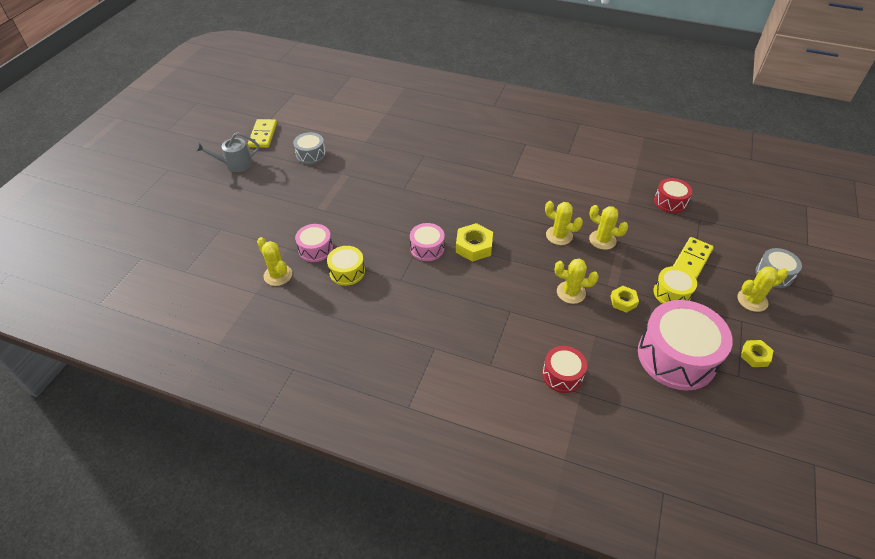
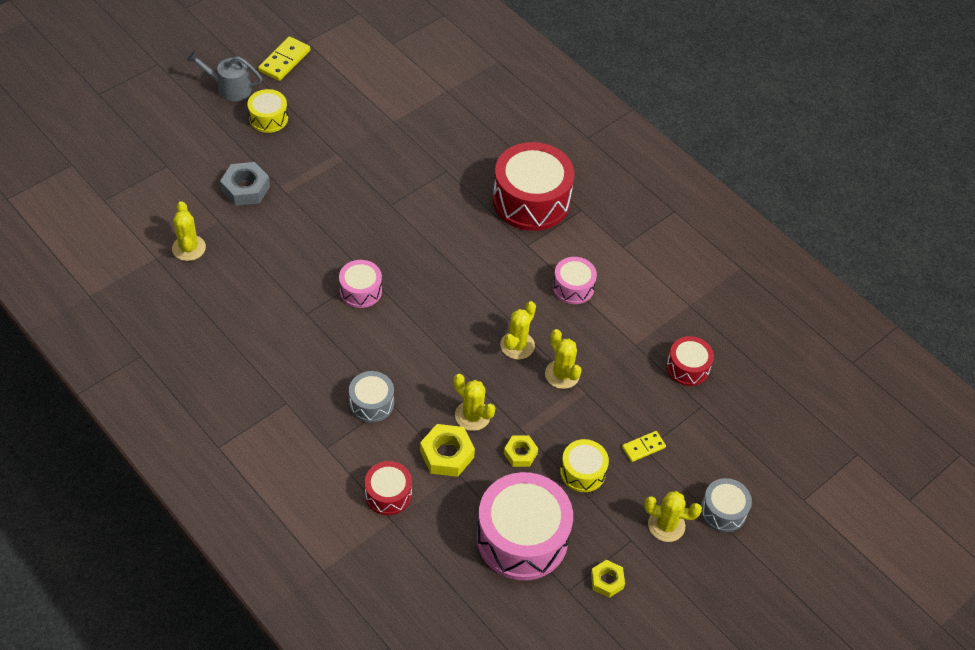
camera: 25 degrees right, 5 degrees up
(293, 219) = (245, 188): none -> grey nut
(311, 155) = (319, 112): grey drum -> grey drum (371, 403)
(315, 249) = (245, 236): pink drum -> pink drum (573, 287)
(347, 272) = (259, 278): yellow drum -> yellow drum (268, 118)
(474, 246) = (412, 312): yellow nut -> yellow nut (447, 454)
(491, 151) = (531, 200): none -> red drum
(559, 235) = (517, 345): yellow cactus -> yellow cactus turned 60 degrees clockwise
(692, 260) = (643, 447): yellow domino -> yellow domino, size x0.62

